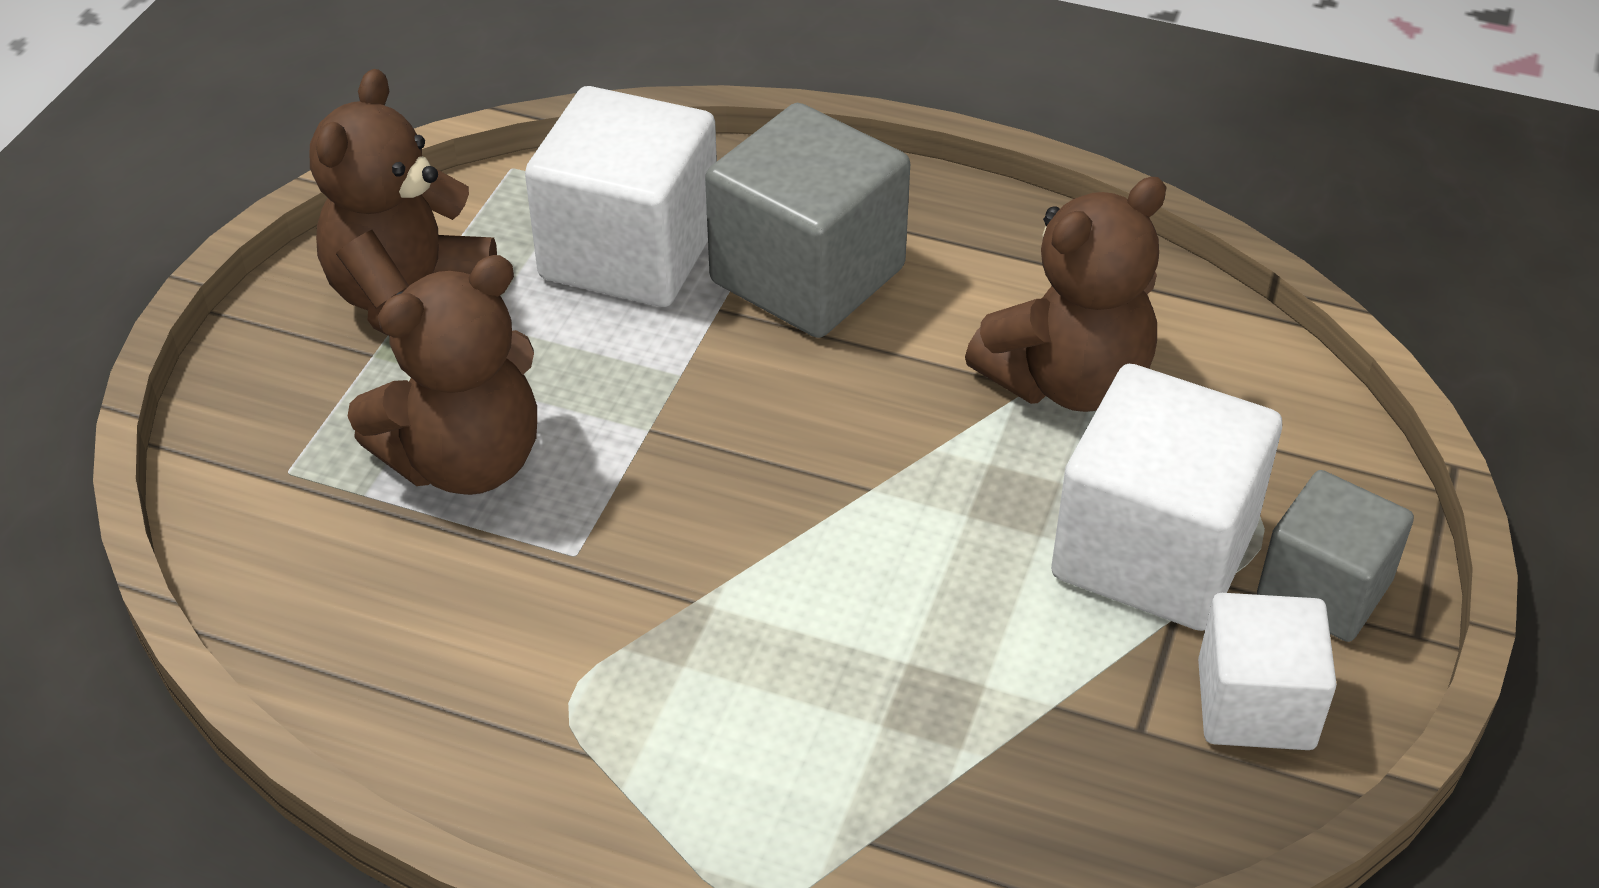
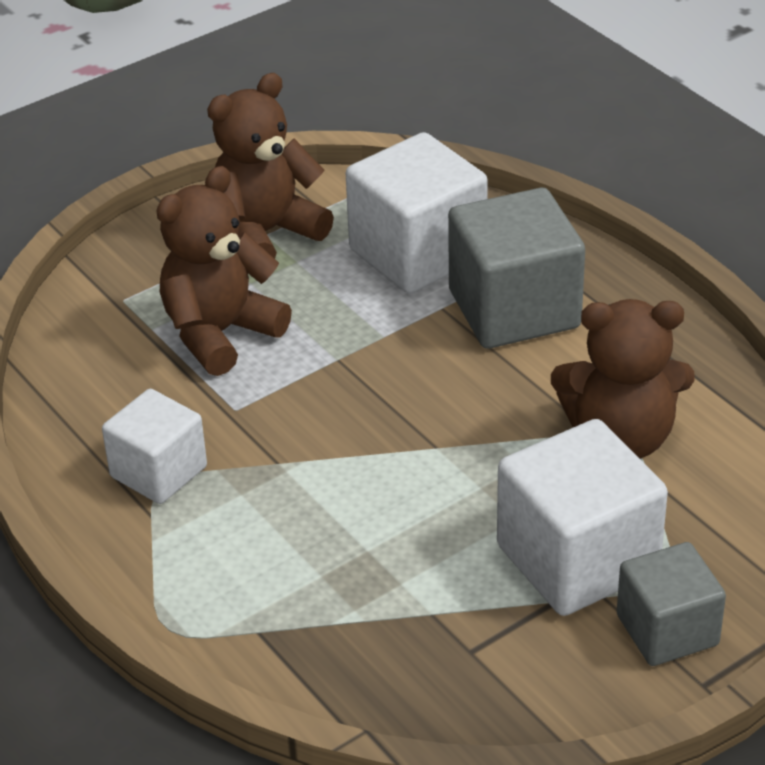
camera: 35 degrees right, 5 degrees down
(466, 461) = (220, 333): brown teddy bear -> brown teddy bear turned 135 degrees clockwise
(1255, 704) = (555, 671): white cube -> white cube (158, 472)

